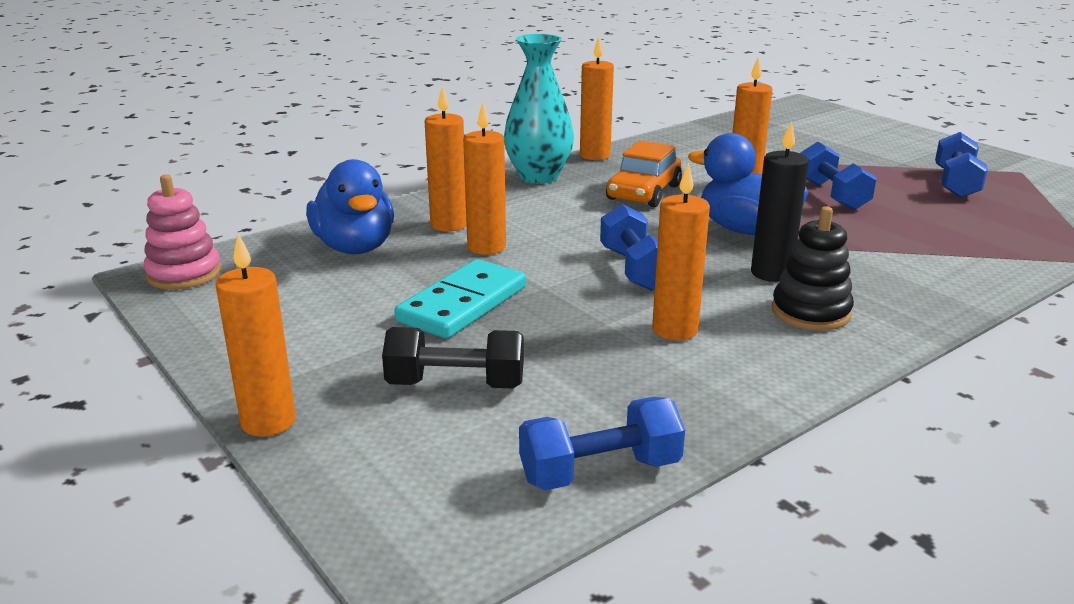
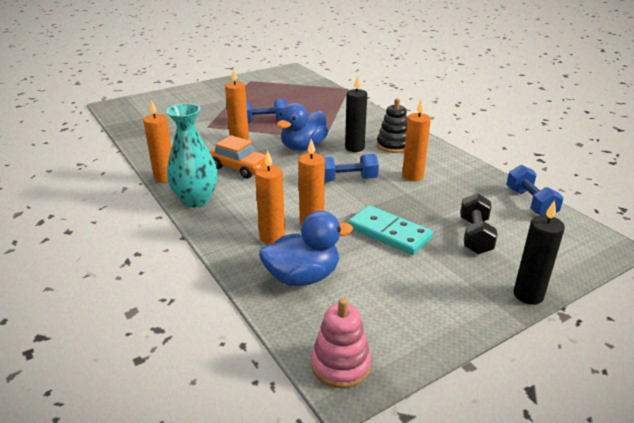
camera: 85 degrees left, 5 degrees up
(268, 422) = (528, 295): orange candle -> black candle
(955, 184) = (259, 94): blue dumbbell -> none

